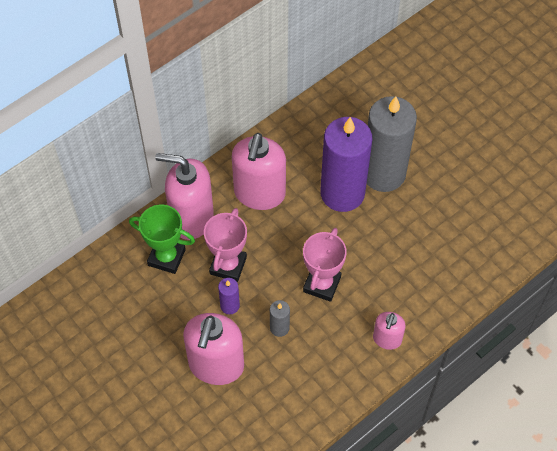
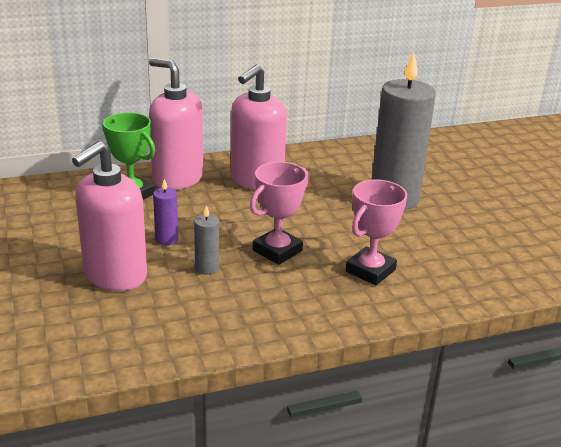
camera: 20 degrees right, 30 degrees down
(228, 265) = (188, 214): pink trophy -> pink trophy (370, 270)
(342, 193) = (342, 199): purple candle -> none
(387, 339) = (325, 310): pink soap dispenser -> none

